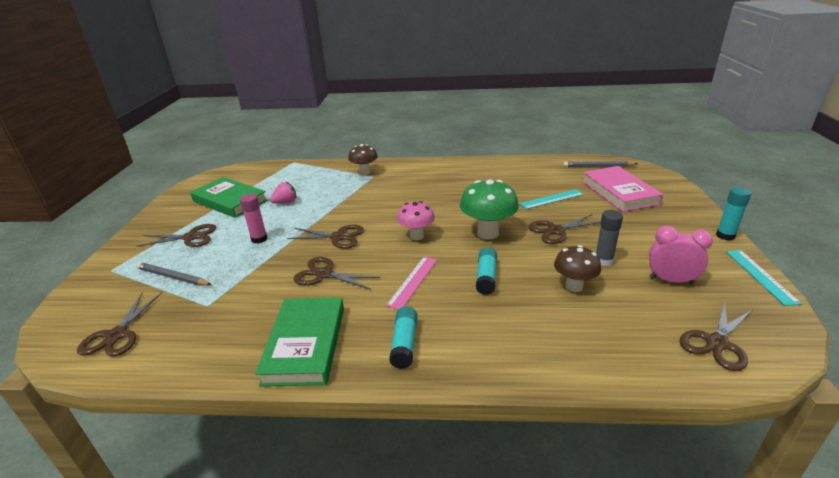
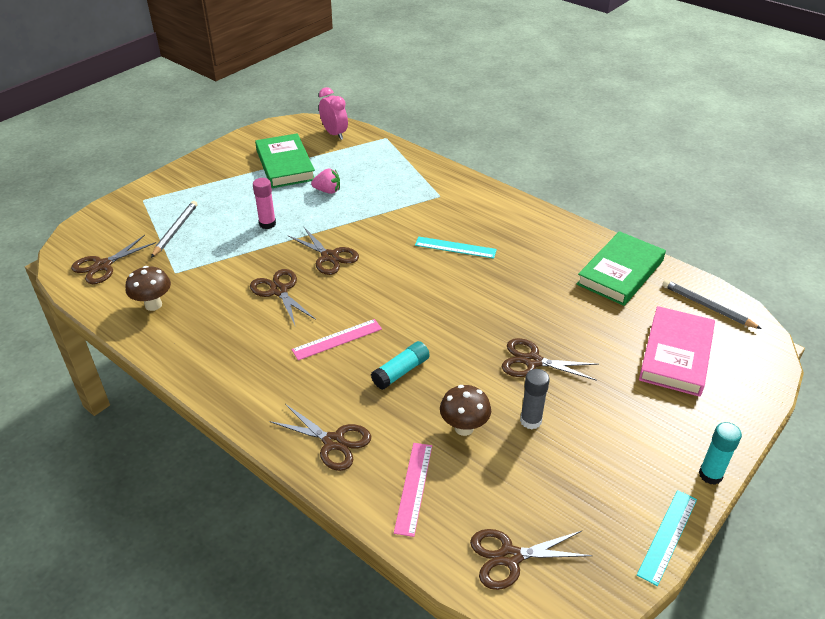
camera: 35 degrees right, 10 degrees up
(173, 277) = (176, 230): grey pencil -> grey pencil turned 45 degrees clockwise
(191, 237) = (221, 194): brown scissors -> brown scissors (333, 442)
(305, 344) = (204, 348): green book -> green book (620, 272)
(364, 172) = (437, 186): brown mushroom -> brown mushroom (153, 305)
(404, 344) = (268, 391): turquoise glue stick -> none
(416, 236) = (395, 293): pink mushroom -> none
(488, 233) = (462, 326): green mushroom -> none
(551, 199) = (584, 321): turquoise ruler -> turquoise ruler (455, 247)
(600, 341) = (413, 487): none -> pink ruler
(670, 280) = (564, 480): pink clock -> pink clock (334, 134)

